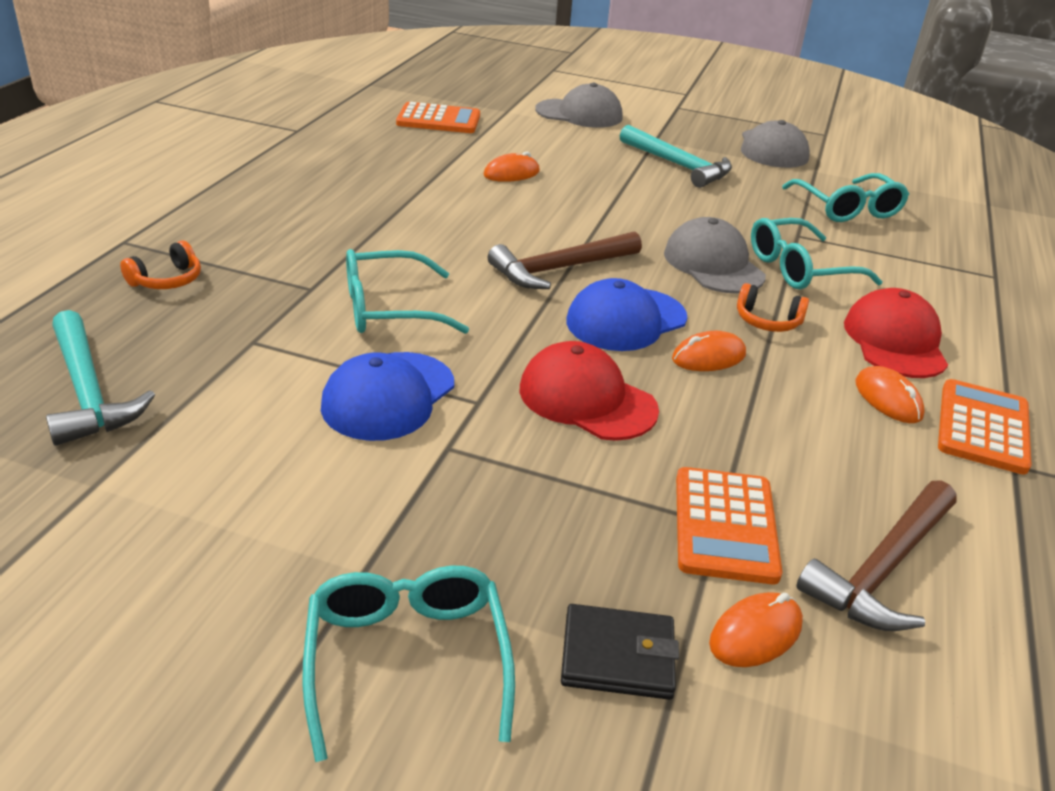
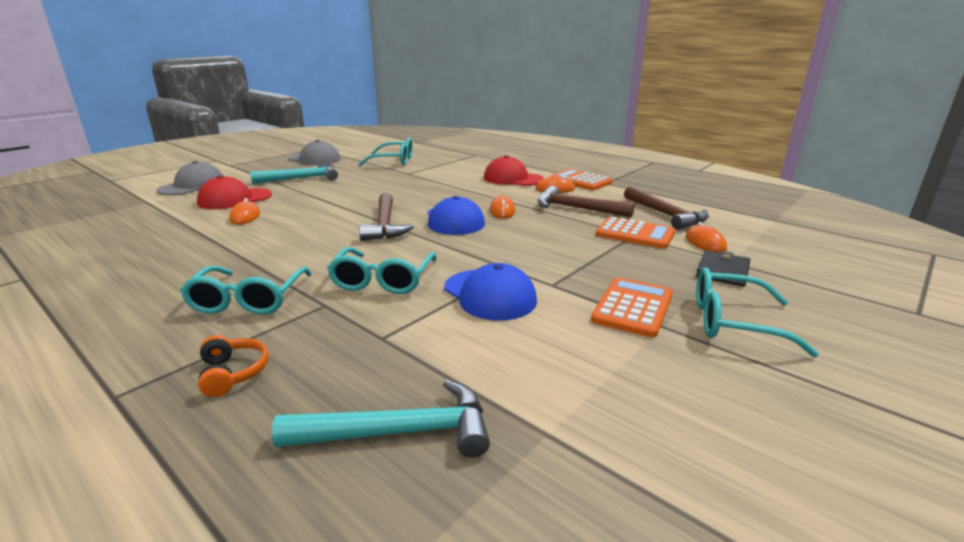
camera: 65 degrees left, 10 degrees down
(438, 120) = (118, 224): orange calculator -> orange calculator (633, 307)
(587, 399) = (524, 242): red cap -> red cap (235, 199)
(713, 264) = (418, 193): grey cap -> none
(767, 321) = (480, 194): orange headphones -> none
(800, 269) = (439, 179): turquoise glasses -> turquoise glasses (248, 300)
(800, 439) = (577, 209): none -> brown hammer

